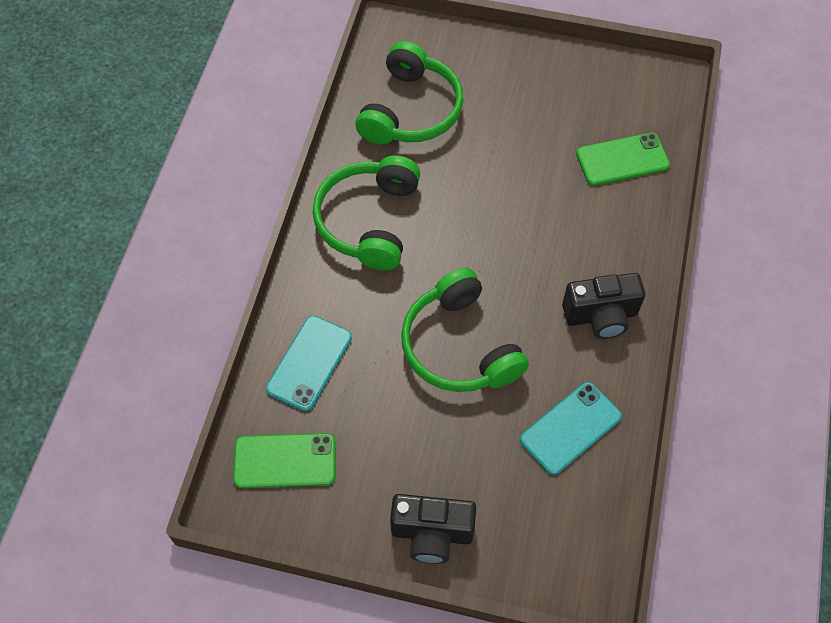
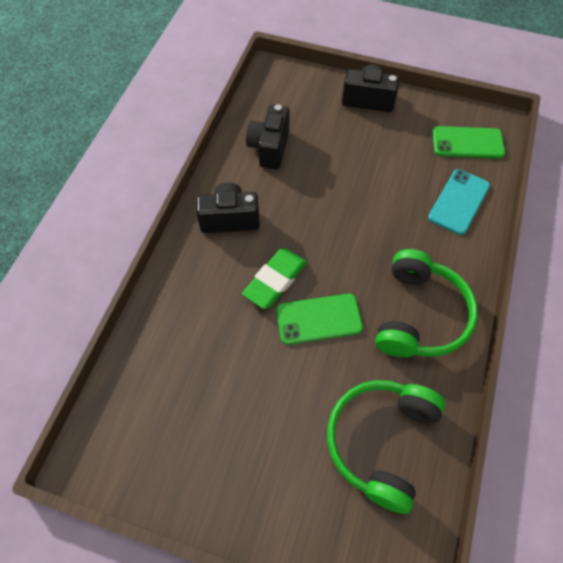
camera: 175 degrees left, 0 degrees up
(459, 346) = (343, 205): green headphones -> none
(531, 245) = (275, 280): none -> green eraser
(570, 428) = (269, 148): turquoise phone -> black camera
(622, 160) = (171, 360): green phone -> green phone (318, 319)

